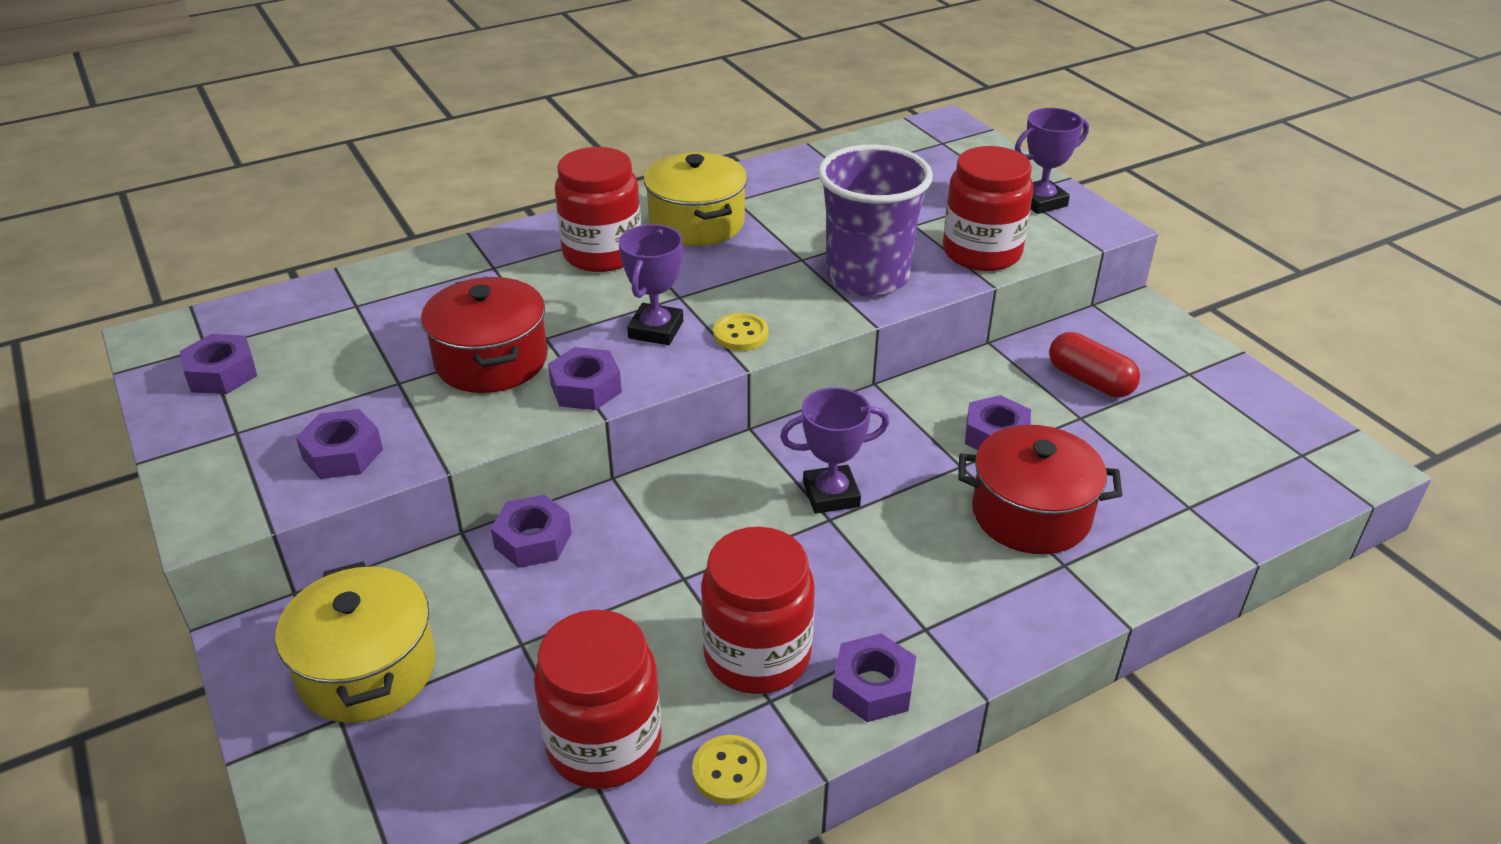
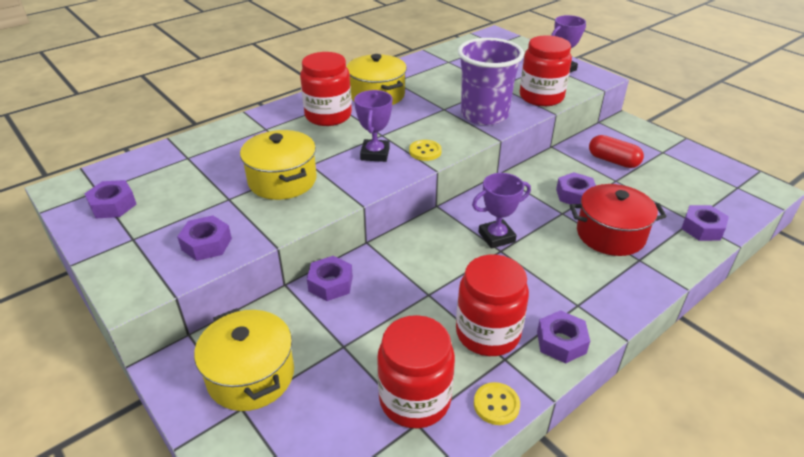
camera: 10 degrees left, 0 degrees up
(491, 361) = (282, 180): red pot -> yellow pot
(586, 388) = (345, 190): purple nut -> purple nut (702, 228)

